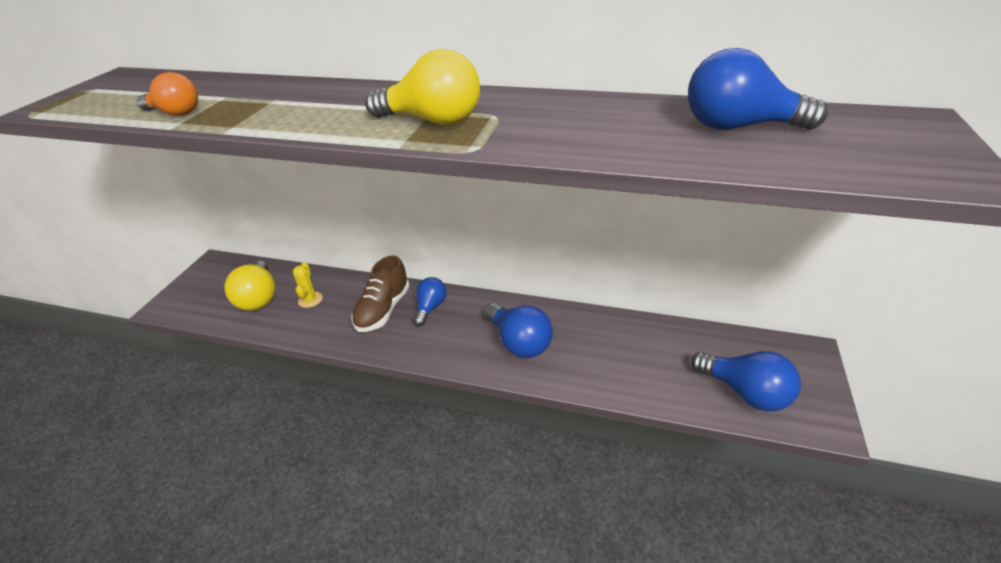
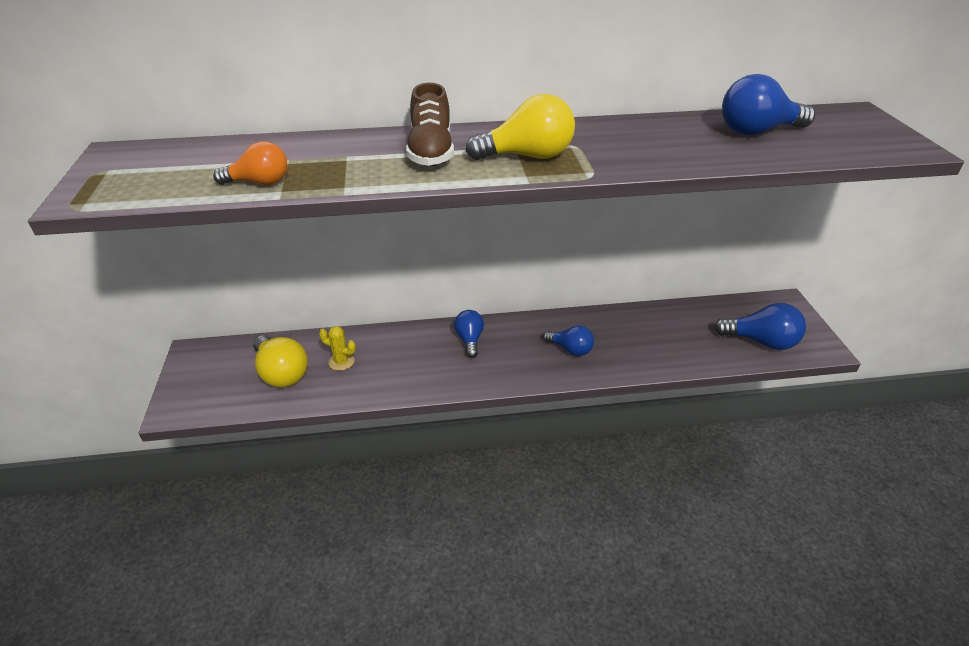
camera: 25 degrees left, 0 degrees up
(310, 300) = (341, 362): yellow cactus -> yellow cactus turned 45 degrees counterclockwise
(383, 310) = (425, 353): brown shoe -> brown shoe (431, 152)
(519, 342) = (570, 349): blue light bulb -> blue light bulb, size x0.64

